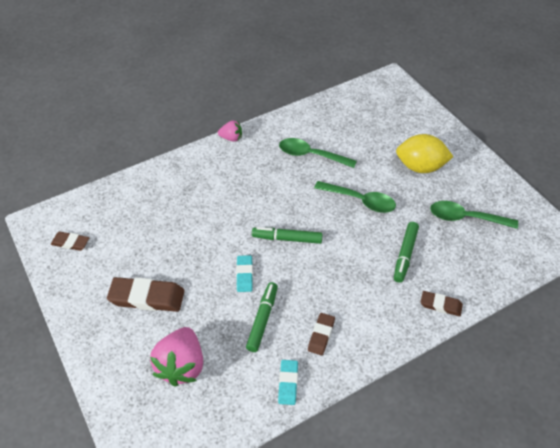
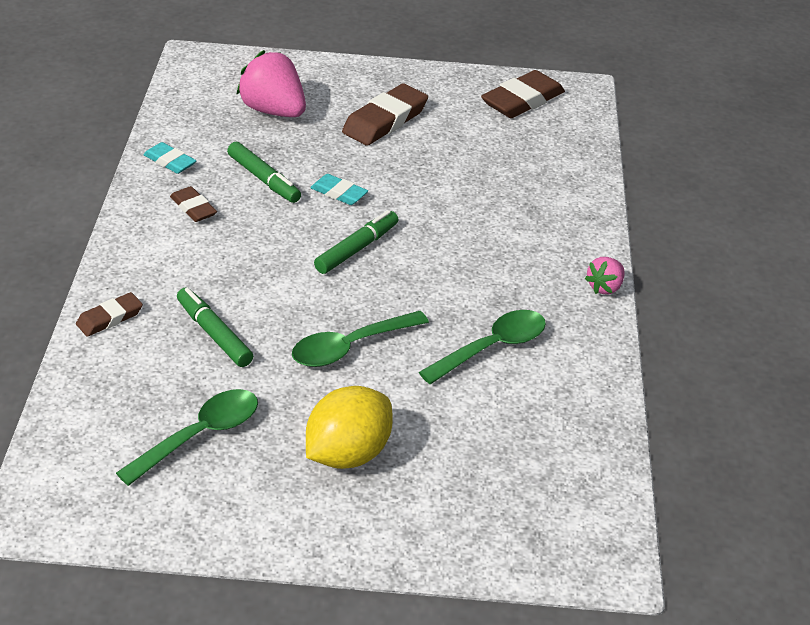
camera: 120 degrees right, 10 degrees down
(70, 243) = (522, 100): brown eraser -> brown eraser, size x1.77

